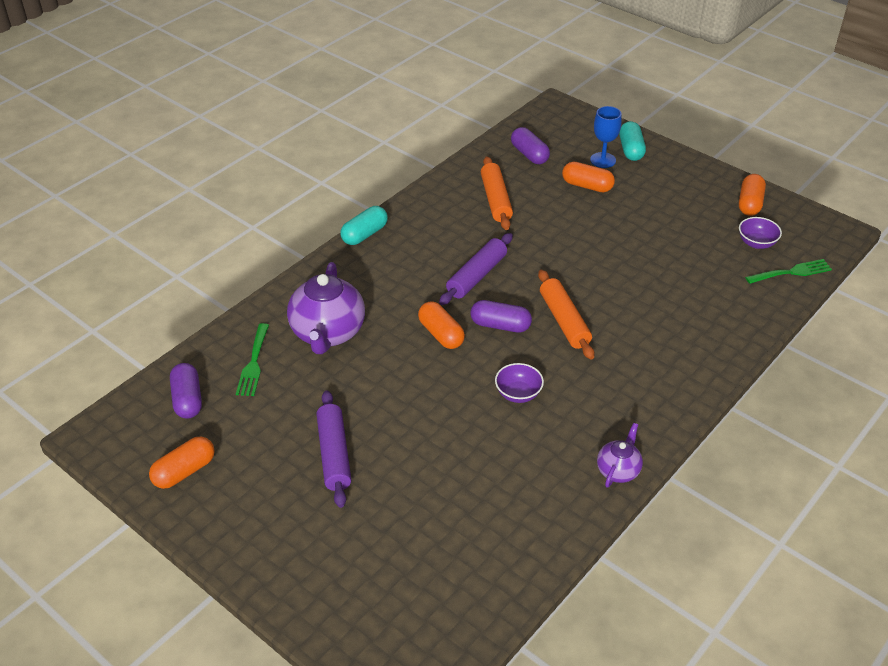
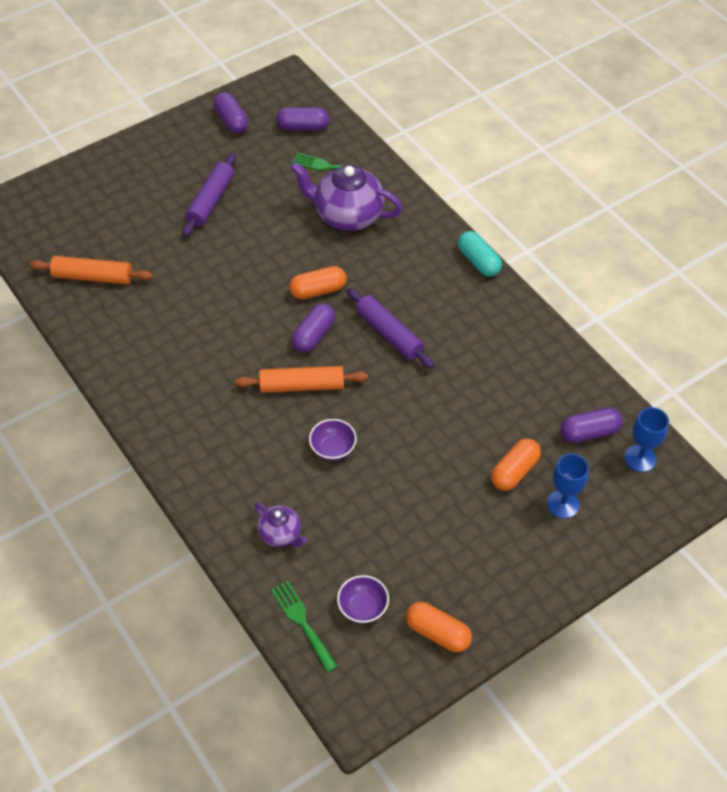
camera: 105 degrees right, 10 degrees up
(184, 471) = (231, 121): orange capsule -> purple capsule
(334, 454) = (211, 201): purple rolling pin -> purple rolling pin turned 75 degrees counterclockwise
(495, 200) = (509, 379): orange rolling pin -> orange rolling pin (93, 277)
(518, 394) = (224, 327): purple bowl -> purple bowl (333, 449)
(541, 130) = (640, 458): none -> blue goblet
(618, 470) = (112, 371): purple teapot -> purple teapot (281, 534)
(630, 150) = (579, 542): turquoise capsule -> none
(792, 272) = (302, 622): green fork -> green fork turned 150 degrees clockwise

